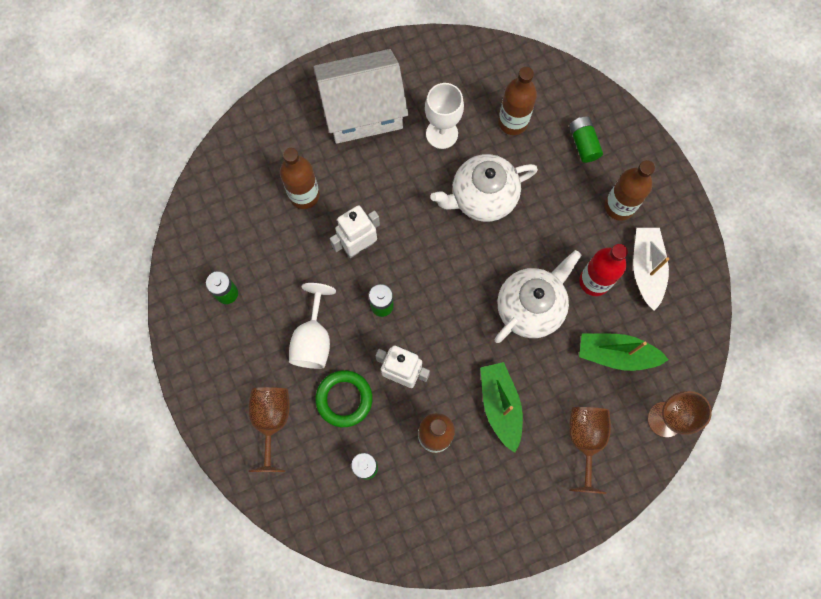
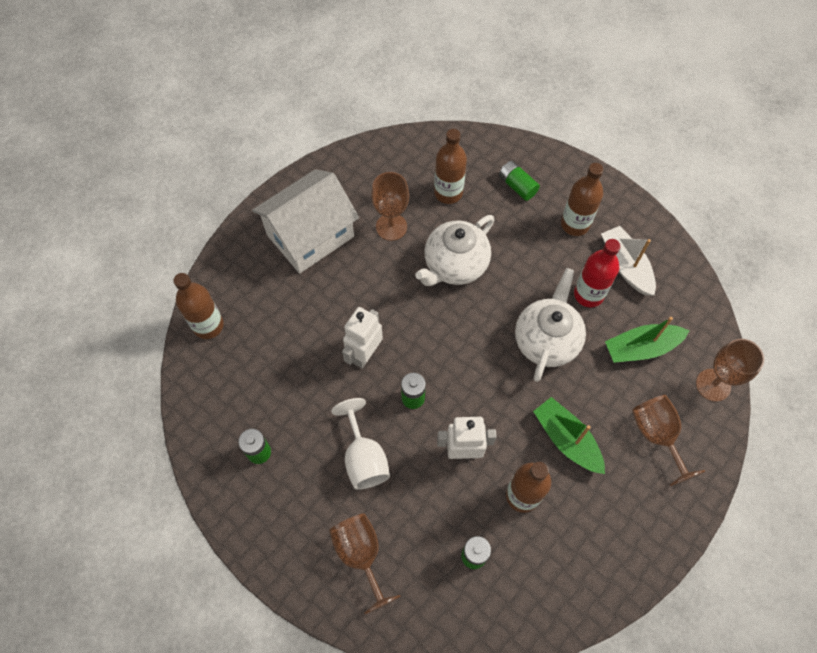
camera: 25 degrees left, 10 degrees down
(304, 195) = (291, 330): brown bottle -> brown bottle (208, 325)
(344, 399) = (420, 500): green ring -> none
(442, 134) = (391, 227): white goblet -> brown goblet

